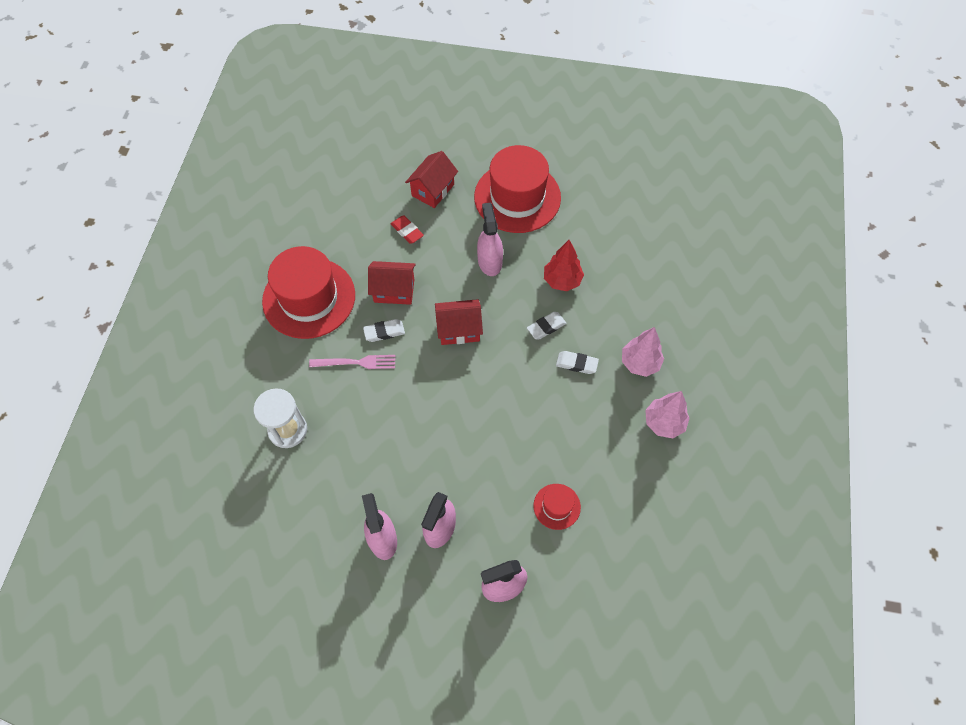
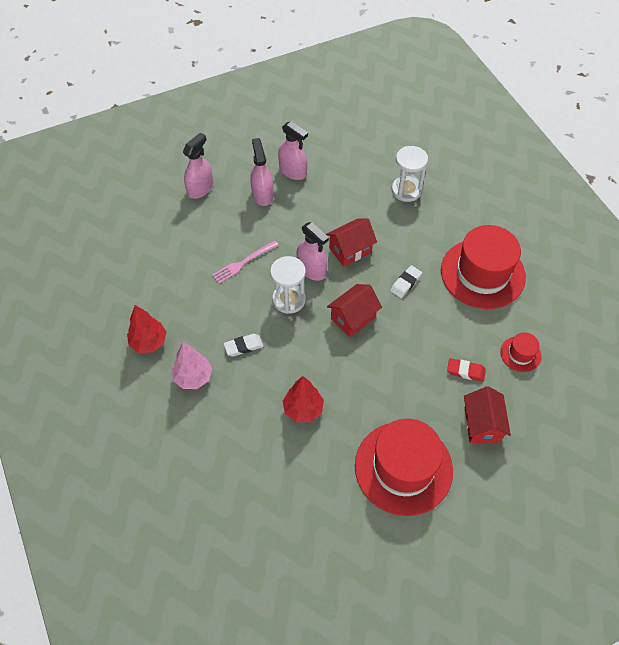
camera: 145 degrees right, 5 degrees down
(356, 362) = (404, 252): pink fork -> pink fork (243, 263)
(394, 290) = (428, 317): red house -> red house (350, 250)
(489, 261) = (376, 388): pink spray bottle -> pink spray bottle (311, 269)
(503, 383) = (289, 299): none -> white hourglass
(546, 327) = (287, 361): white eraser -> none
(557, 506) = (195, 246): red hat -> red hat (520, 354)
(664, 422) = (149, 342): pink tree -> red tree

